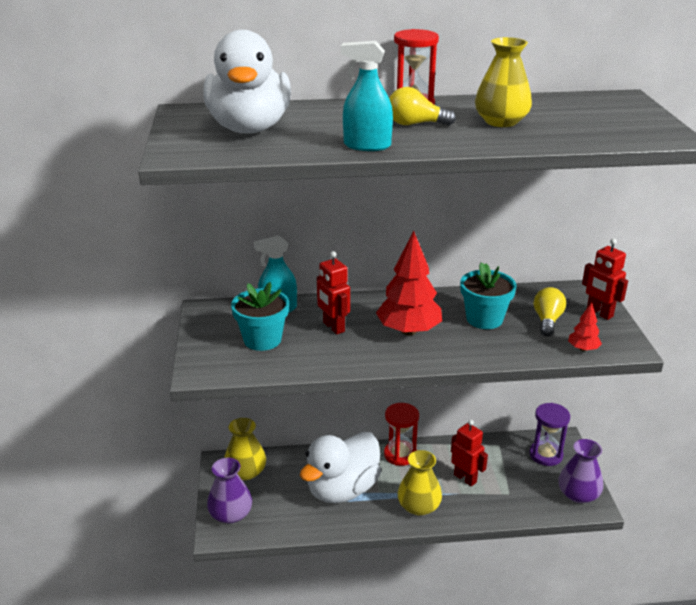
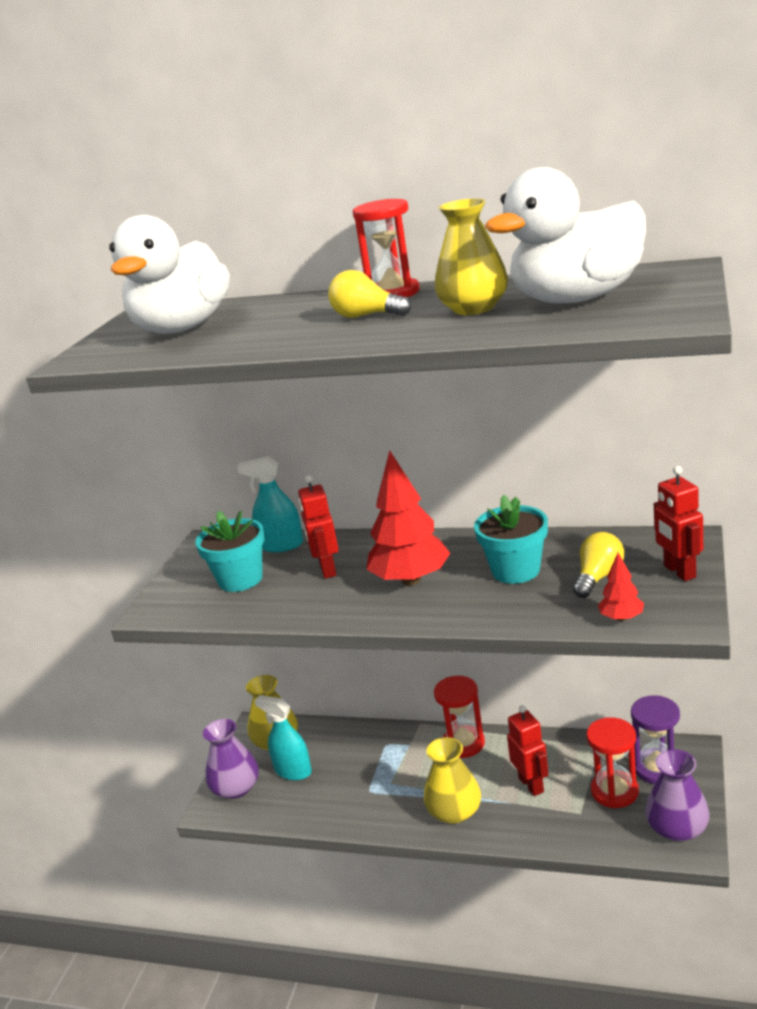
camera: 25 degrees right, 5 degrees down
(342, 489) = (373, 777): white duck -> white duck (577, 299)
(367, 146) = (280, 343): turquoise spray bottle -> turquoise spray bottle (293, 771)
(525, 475) = (614, 791): none -> red hourglass

